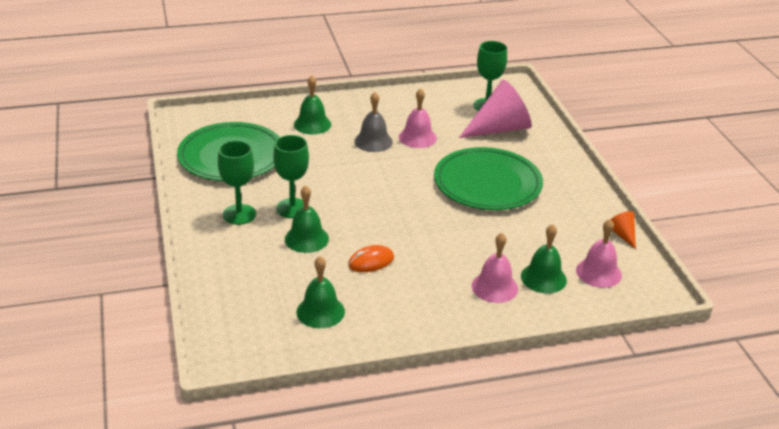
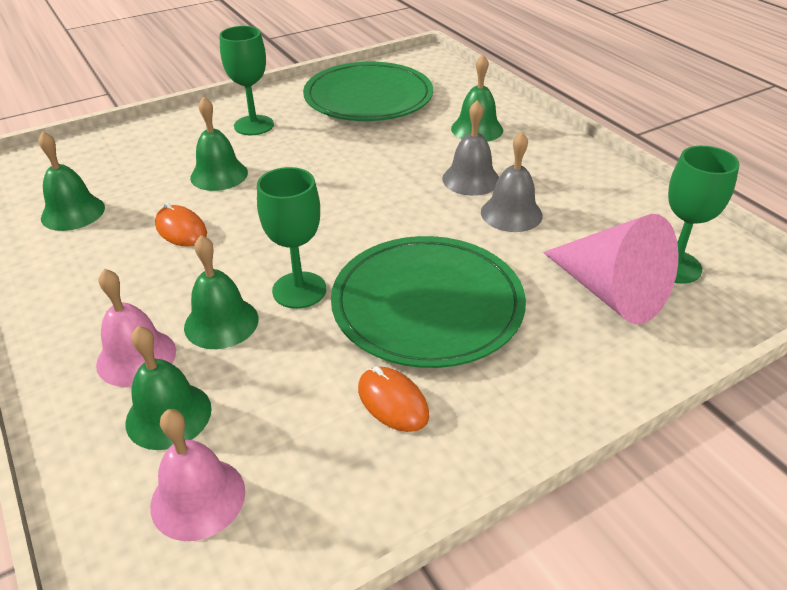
camera: 75 degrees right, 5 degrees up
(292, 208) = (279, 153): green goblet -> green goblet (299, 290)
(417, 137) = (511, 213): pink bell -> grey bell
(476, 254) = (221, 322): none -> green bell
(554, 208) = (392, 402): none -> orange mouse
(622, 234) = (342, 527): orange cone -> none

